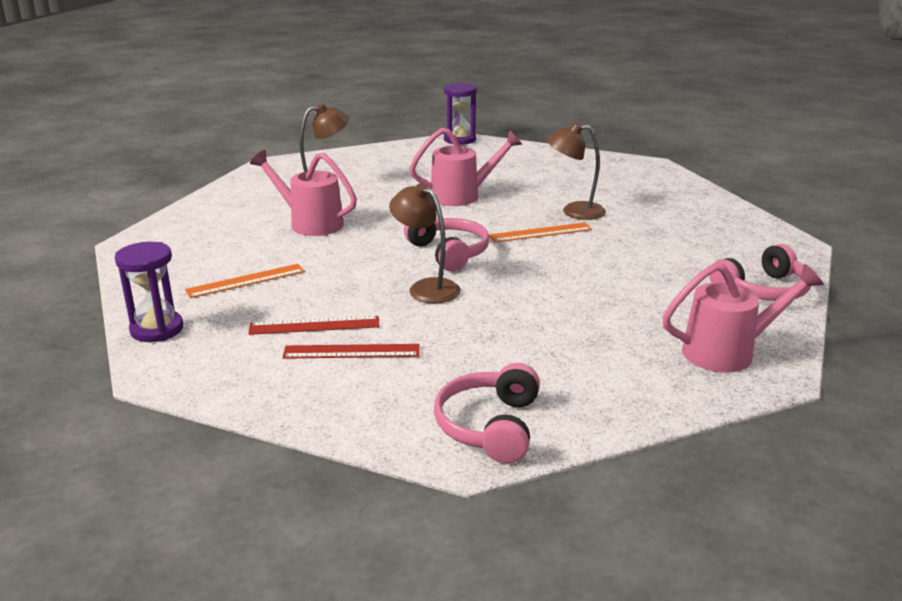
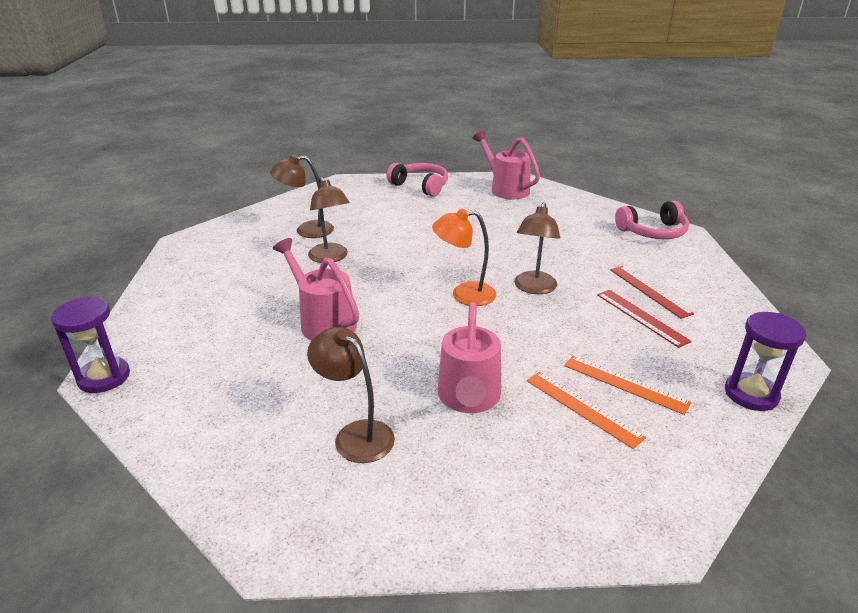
camera: 115 degrees left, 5 degrees up
(448, 253) = (464, 294): pink headphones -> orange lamp
(540, 232) = (388, 264): orange ruler -> orange ruler (583, 408)
(647, 209) = (306, 230): none -> brown lamp

